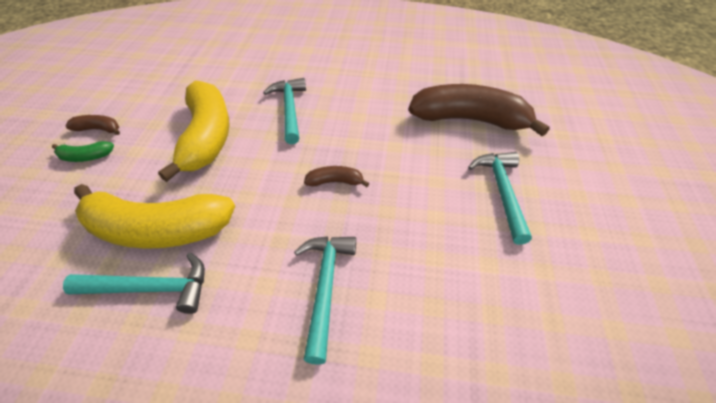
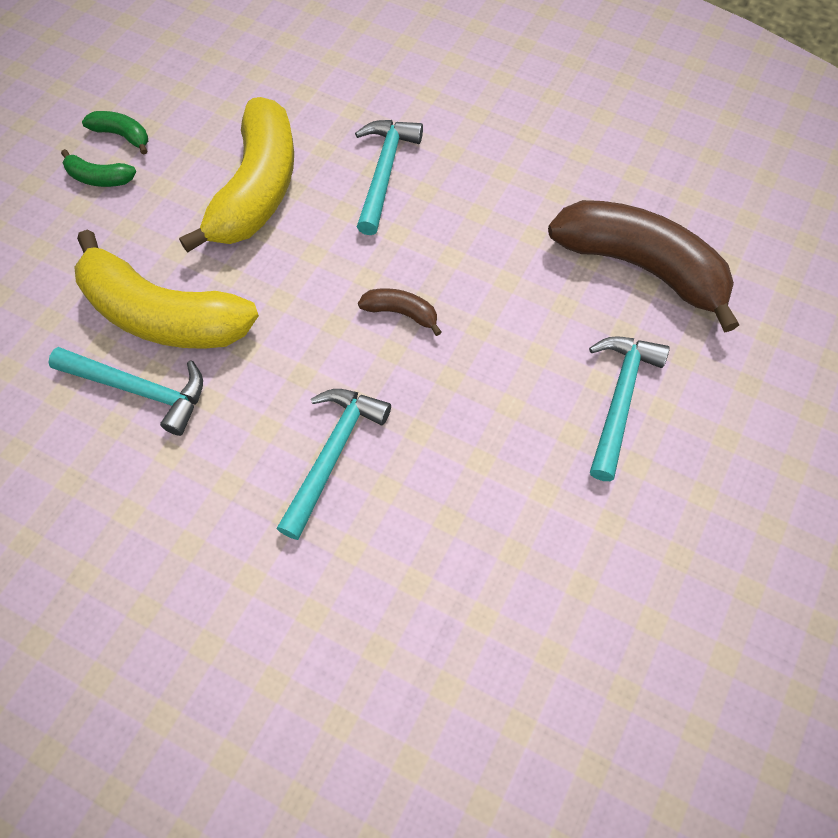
camera: 20 degrees right, 15 degrees up
(98, 129) = (122, 135): brown banana -> green banana

